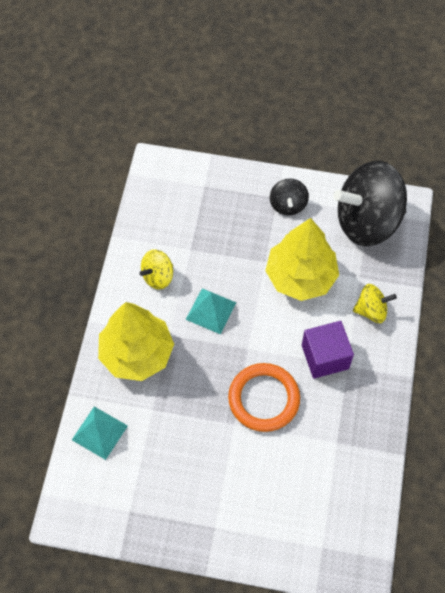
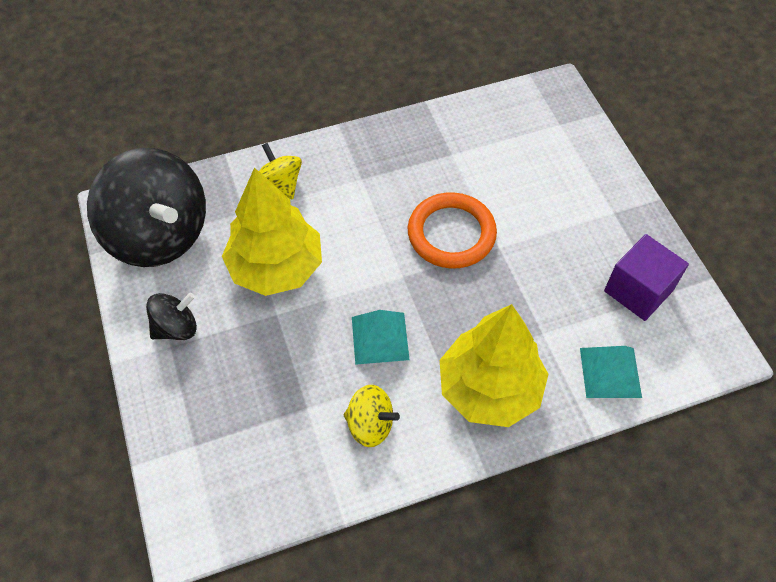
camera: 120 degrees left, 5 degrees down
(325, 357) = (364, 201): purple cube -> purple cube (638, 290)

